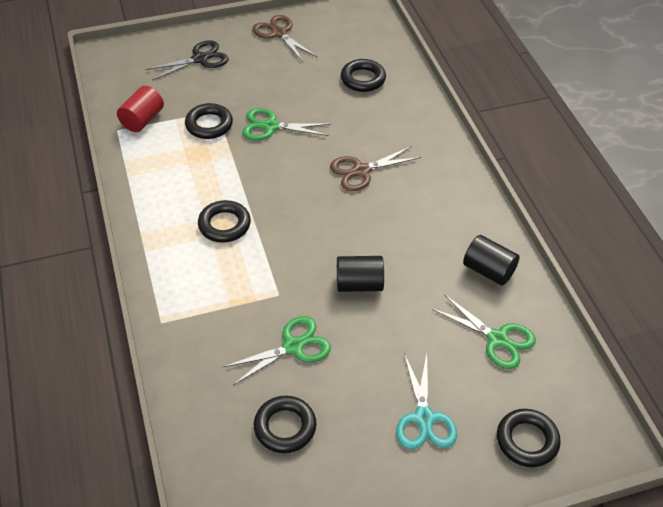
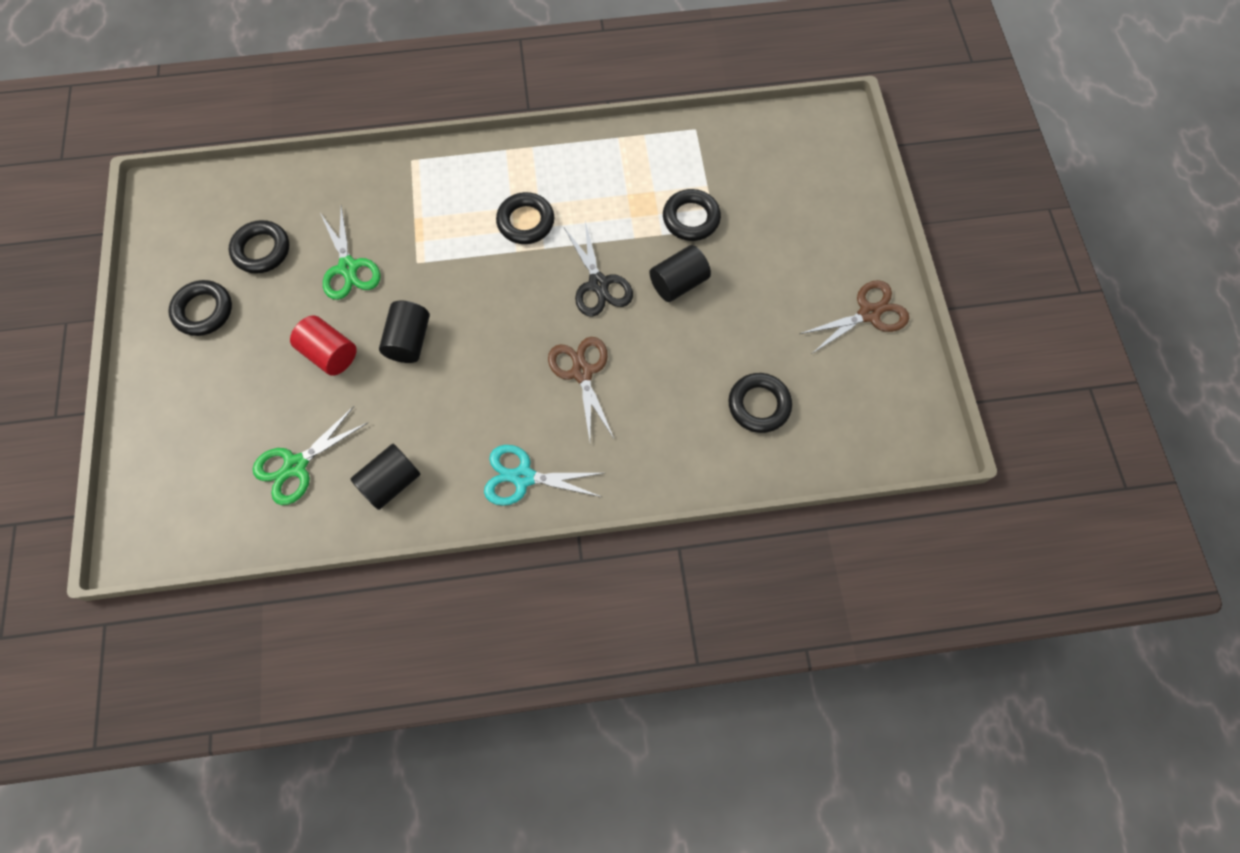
camera: 100 degrees right, 20 degrees up
(142, 120) = (709, 153): red cylinder -> red cylinder (330, 354)
(200, 59) = (819, 217): black scissors -> black scissors (598, 284)
(271, 126) = (678, 283): green scissors -> black cylinder
(424, 418) = (228, 370): turquoise scissors -> turquoise scissors (523, 477)
(527, 441) = (170, 460): black ring -> black ring (203, 311)

